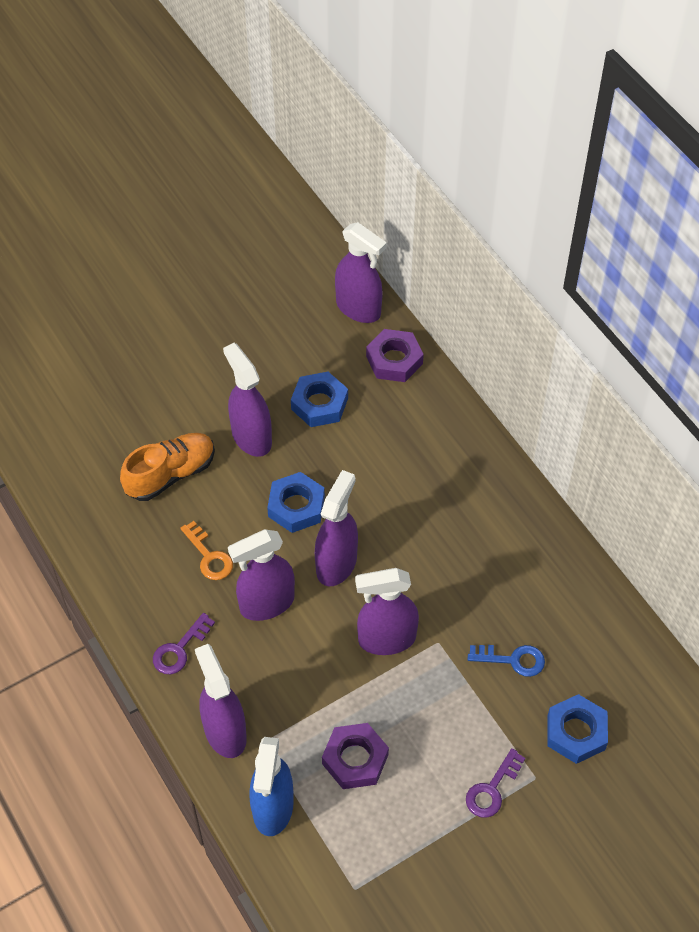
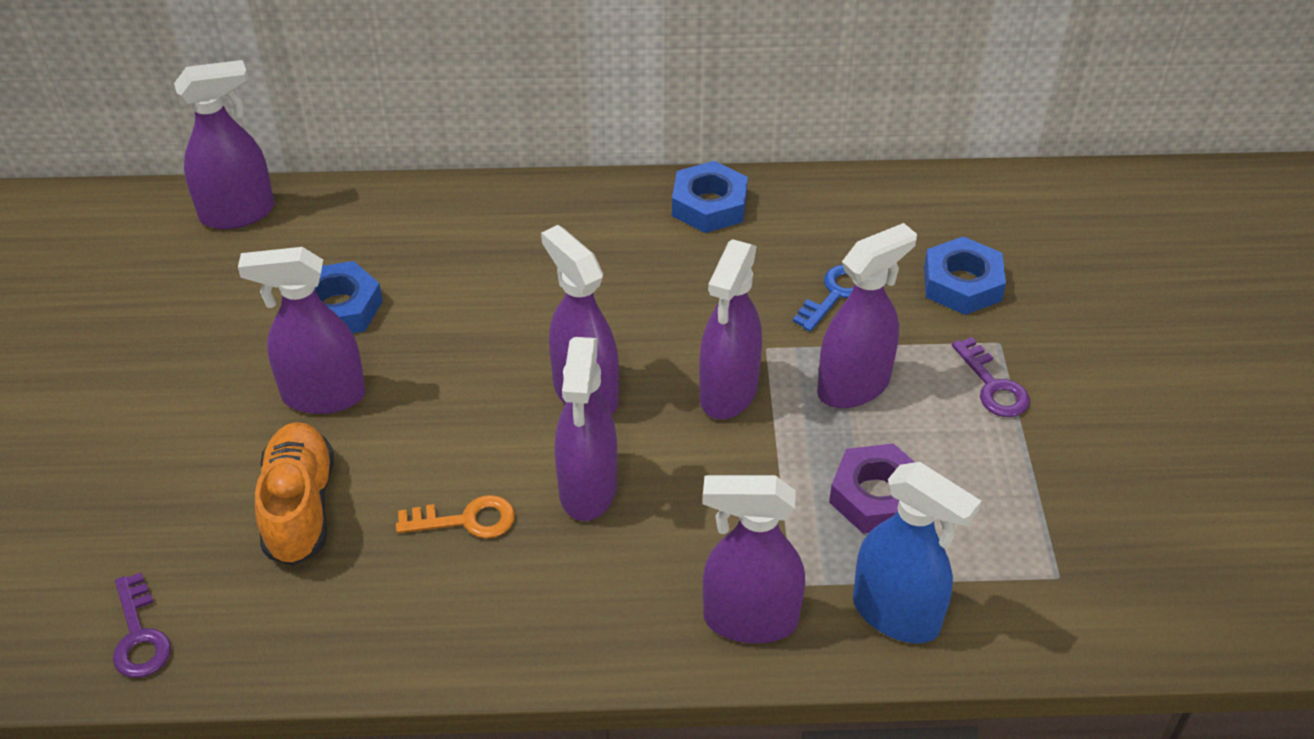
camera: 60 degrees left, 10 degrees down
(180, 649) = (585, 617): purple key -> purple key (139, 635)
(296, 506) = (468, 396): blue nut -> blue nut (709, 205)
(394, 360) = (344, 215): purple nut -> none
(437, 707) = (854, 386): none -> purple spray bottle

